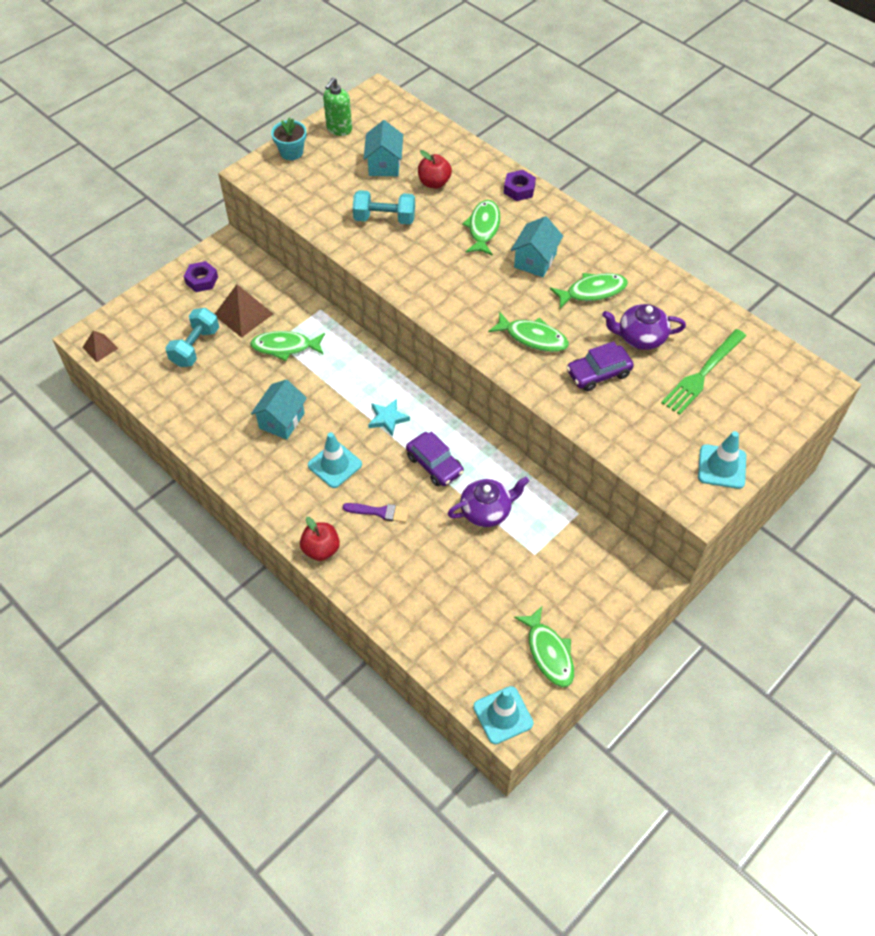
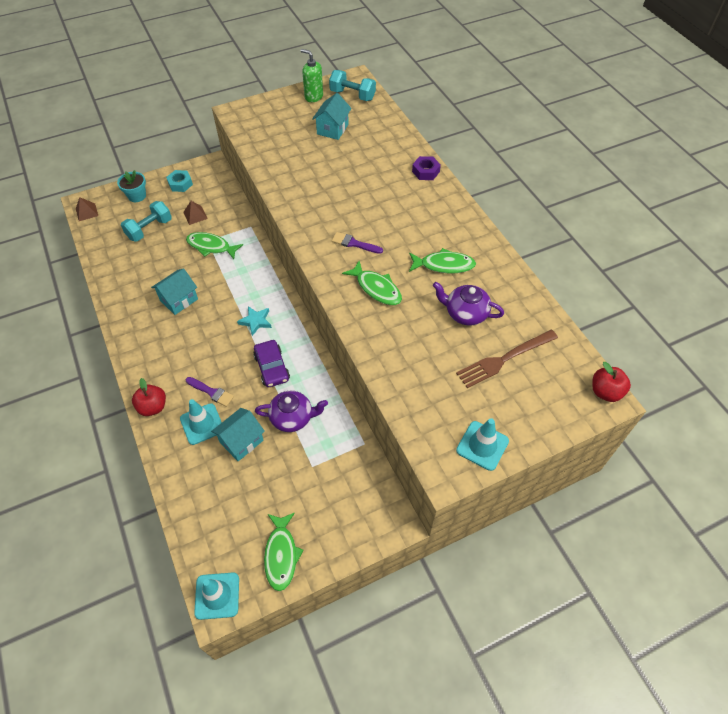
camera: 20 degrees right, 0 degrees up
(202, 280) = (180, 184): purple nut -> turquoise nut
(243, 314) = (195, 215): brown pyramid -> brown pyramid, size x0.59
(291, 152) = (270, 105): turquoise flower pot -> turquoise flower pot (137, 196)
(335, 465) = (198, 345): turquoise traffic cone -> turquoise traffic cone (202, 424)
(339, 129) = (313, 97): green soap dispenser -> green soap dispenser turned 75 degrees clockwise
(384, 218) = (311, 168): turquoise dumbbell -> turquoise dumbbell (352, 95)
(434, 183) = (362, 151): red apple -> red apple (605, 392)
(482, 294) = (354, 243): none -> purple brush
(483, 228) = (382, 193): green fish -> none
(535, 260) = (410, 228): turquoise house -> turquoise house (241, 441)
(598, 373) = (415, 333): purple car -> none
(702, 374) = (503, 360): green fork -> brown fork

